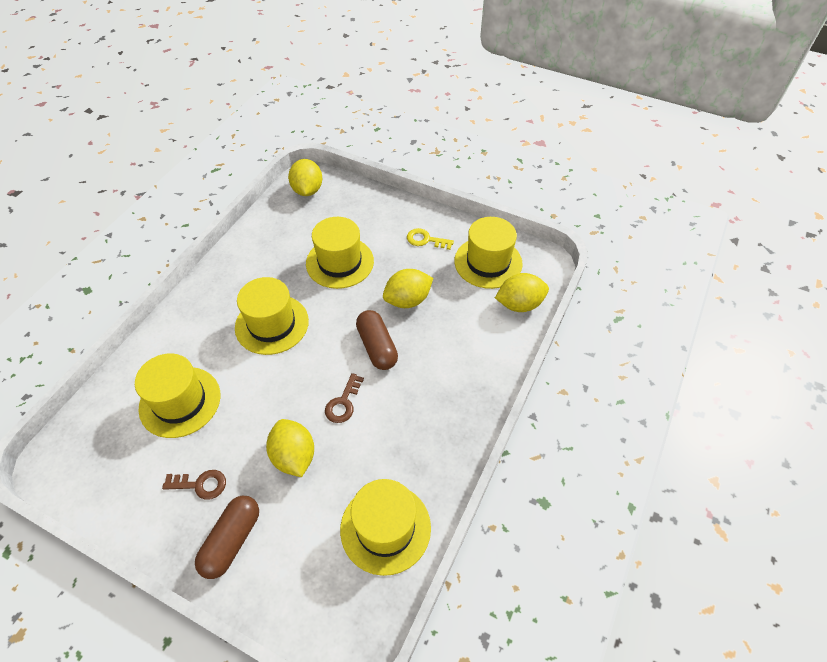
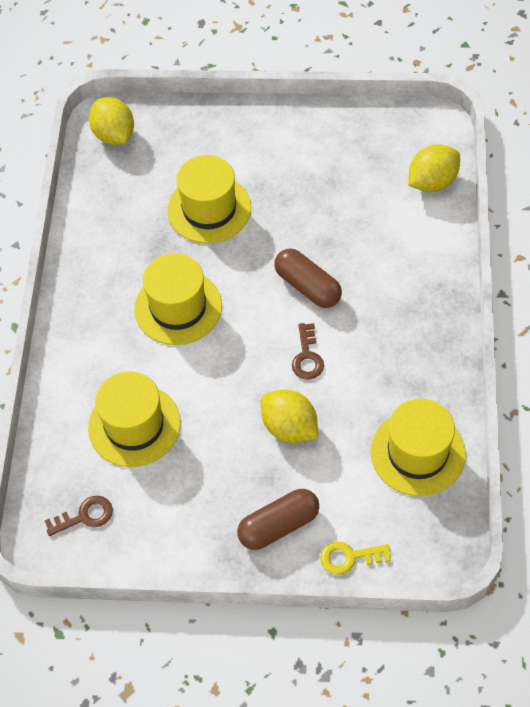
camera: 20 degrees left, 5 degrees up
(200, 484) = (213, 491): brown key -> brown key (85, 516)
(232, 540) = (278, 525): brown capsule -> brown capsule turned 60 degrees clockwise
(408, 300) = (311, 223): yellow lemon -> none
(425, 240) = (291, 146): yellow key -> yellow key (349, 557)
(488, 262) = (374, 146): yellow hat -> none

